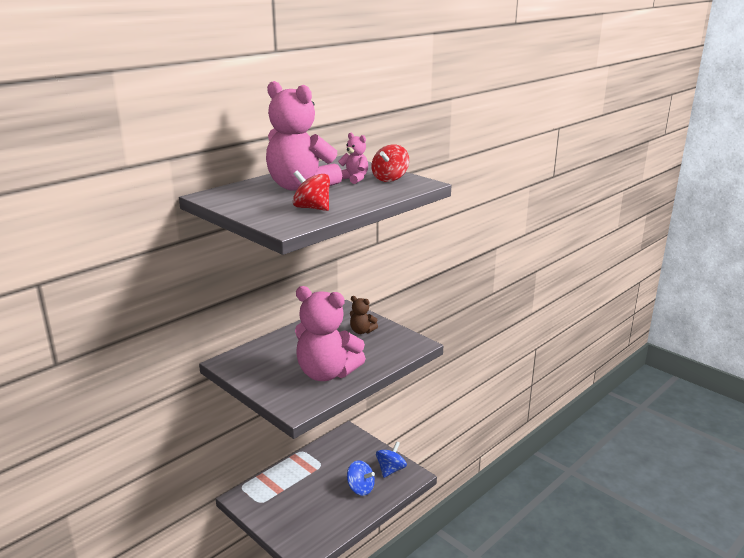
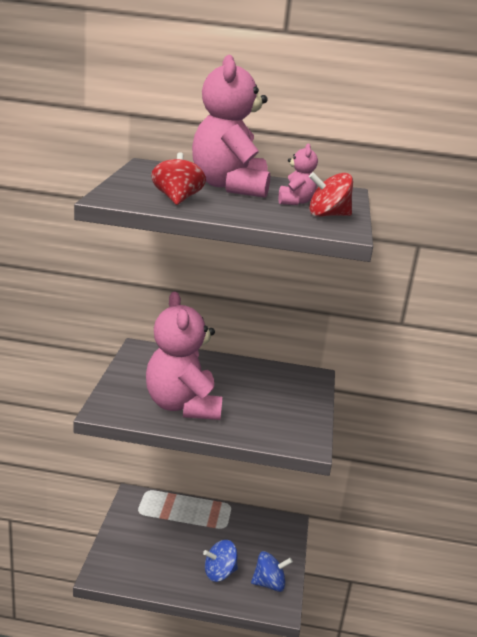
camera: 50 degrees right, 0 degrees up
(360, 488) = (219, 573): blue spinning top -> blue spinning top turned 75 degrees clockwise
(362, 331) = (285, 399): brown teddy bear -> none

